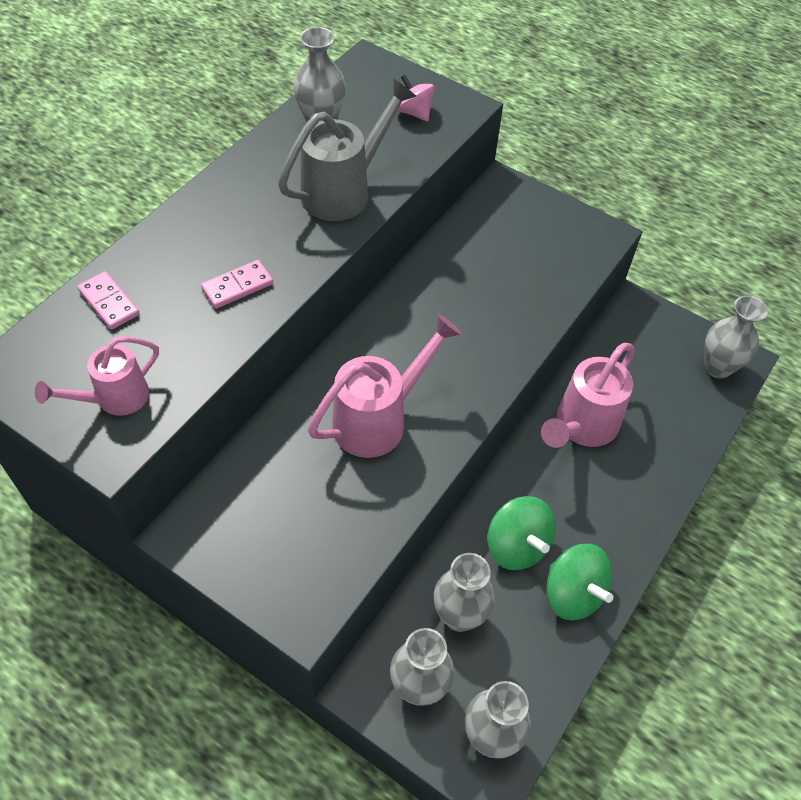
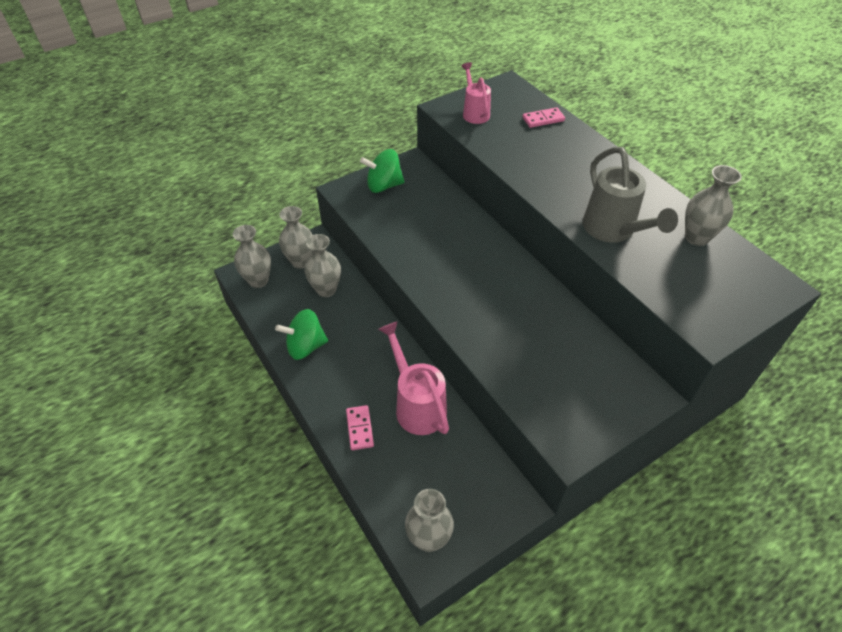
camera: 115 degrees right, 5 degrees down
(237, 286) = (537, 165): pink domino -> pink domino (359, 428)
(378, 420) = (443, 248): pink watering can -> none
(414, 112) = (704, 296): pink spinning top -> none
(517, 546) = (350, 331): green spinning top -> green spinning top (383, 186)

